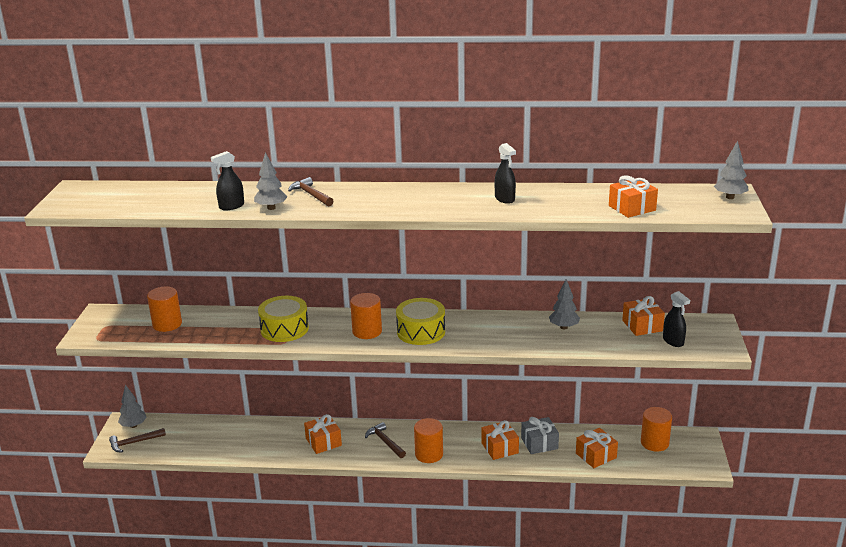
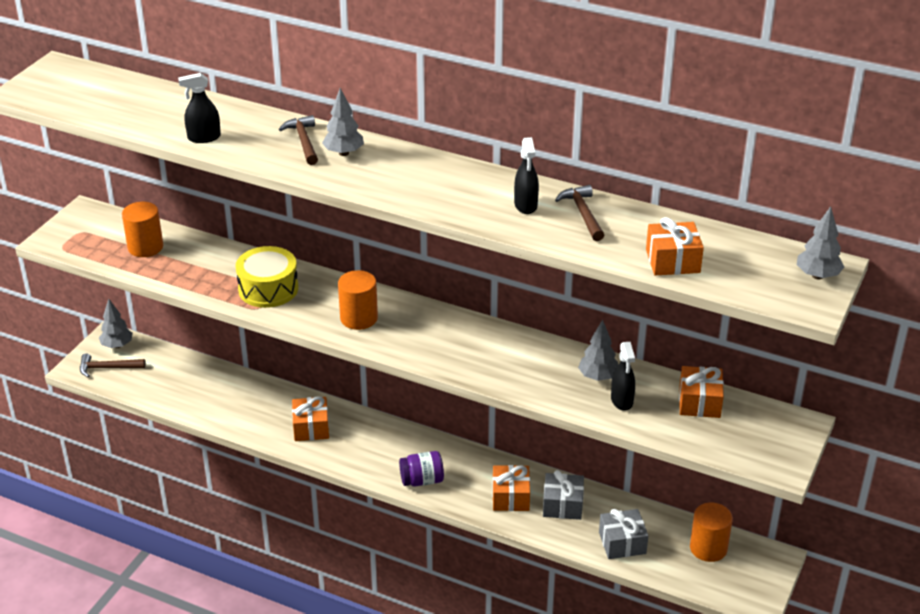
camera: 20 degrees right, 10 degrees up
(271, 208) = (245, 151): grey tree -> grey tree (343, 153)
(385, 442) = (381, 448): brown hammer -> brown hammer (582, 214)
(421, 332) = (421, 336): yellow drum -> none
(429, 454) = (422, 480): orange cylinder -> purple jar
(596, 455) = (622, 543): orange gift -> grey gift
(673, 341) = (722, 437): black spray bottle -> black spray bottle (622, 400)

